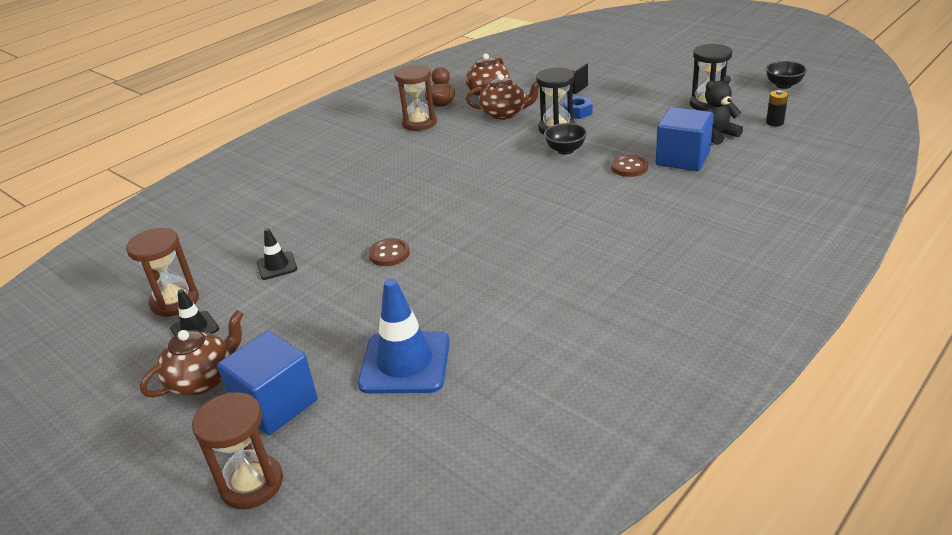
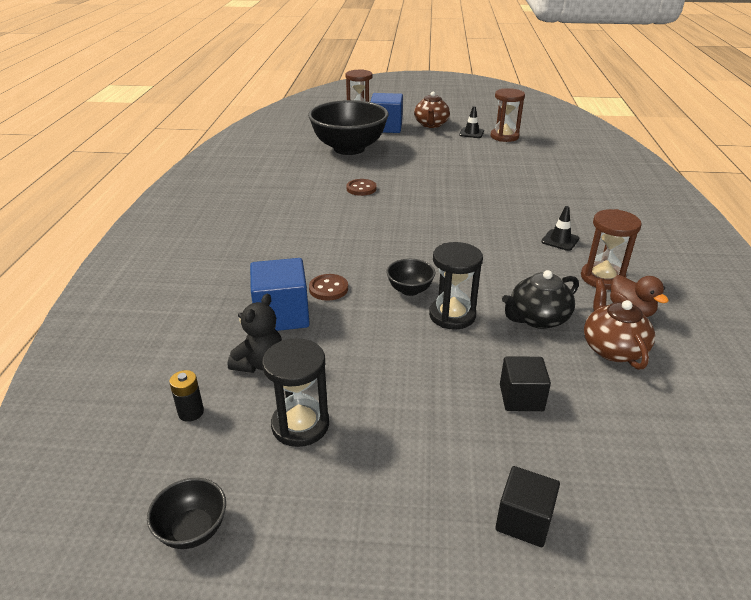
camera: 140 degrees right, 0 degrees up
(277, 266) = (486, 159): black traffic cone -> black traffic cone (560, 240)
(389, 254) = (431, 180): brown button -> brown button (361, 188)
(405, 363) = (349, 149): blue traffic cone -> black bowl
(504, 114) = (537, 319): brown teapot -> black teapot
(578, 112) = (458, 349): blue nut -> none
(626, 60) = (524, 520): none -> black cube

